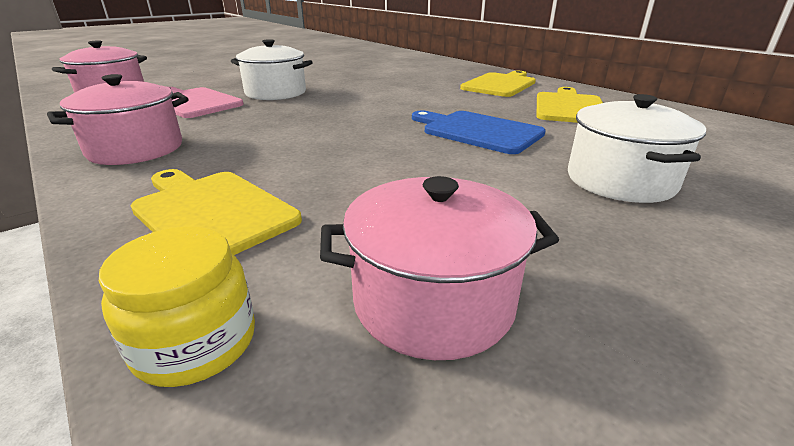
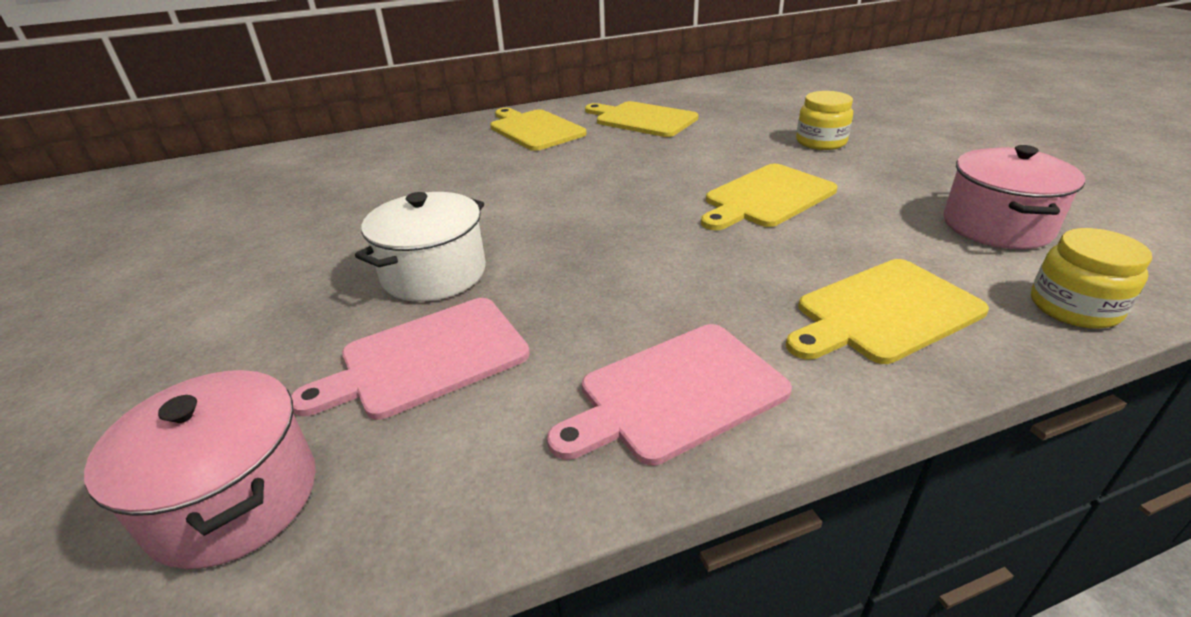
camera: 70 degrees left, 5 degrees up
(136, 149) = (675, 393): pink pot -> pink cutting board
(430, 160) = (766, 197): none -> yellow cutting board
(478, 131) = (695, 166): blue cutting board -> none
(620, 181) = (821, 142): white pot -> yellow jar

